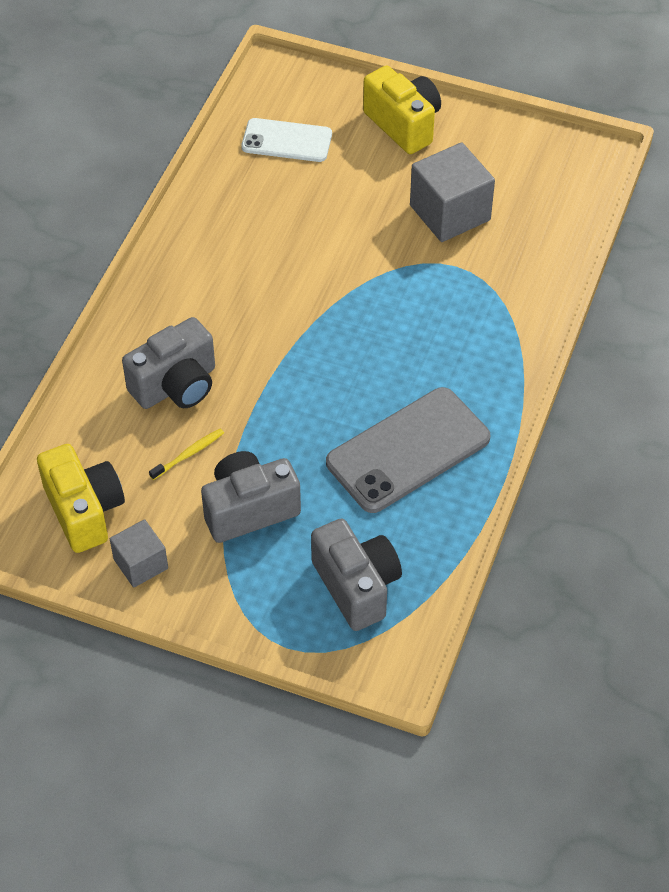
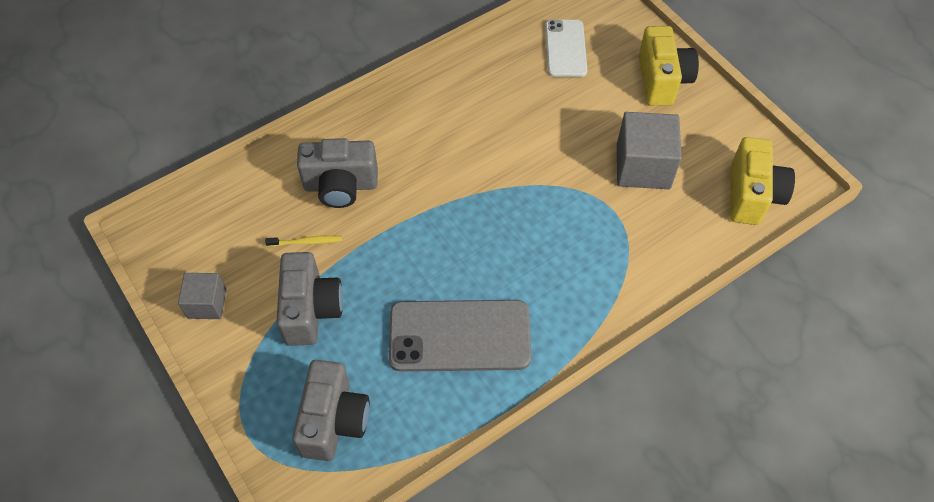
camera: 35 degrees right, 5 degrees up
(84, 511) = (205, 241): yellow camera -> yellow camera (752, 195)
(249, 509) = (311, 310): grey camera -> grey camera turned 75 degrees clockwise
(287, 141) = (565, 48): white phone -> white phone turned 45 degrees clockwise

